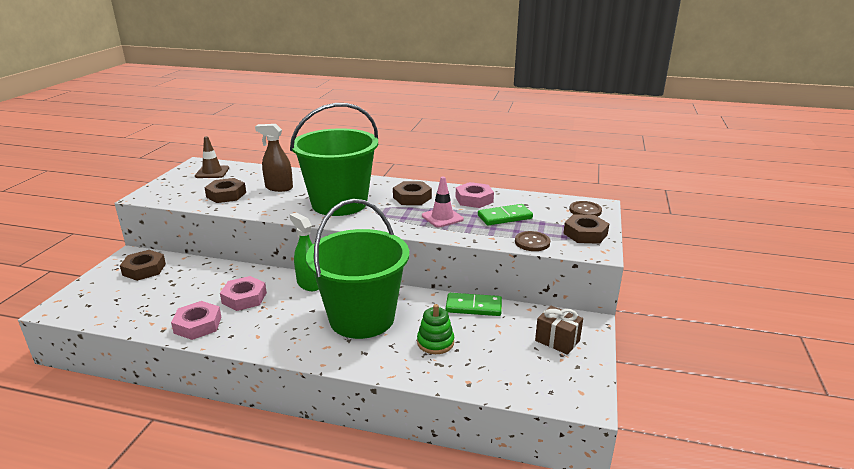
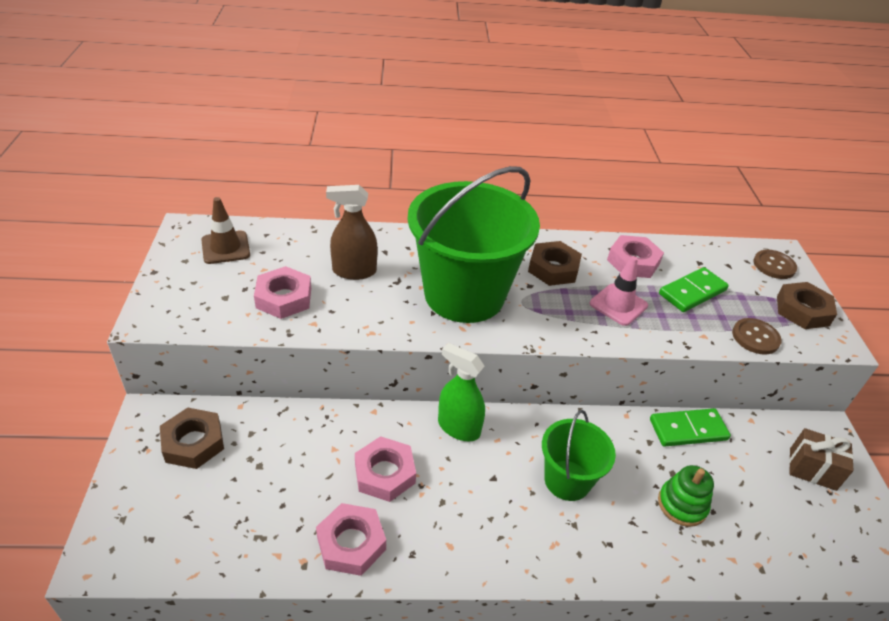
camera: 20 degrees left, 15 degrees up
(226, 195) = (284, 298): brown nut -> pink nut
(362, 318) = (567, 480): green bucket -> green bucket, size x0.52

